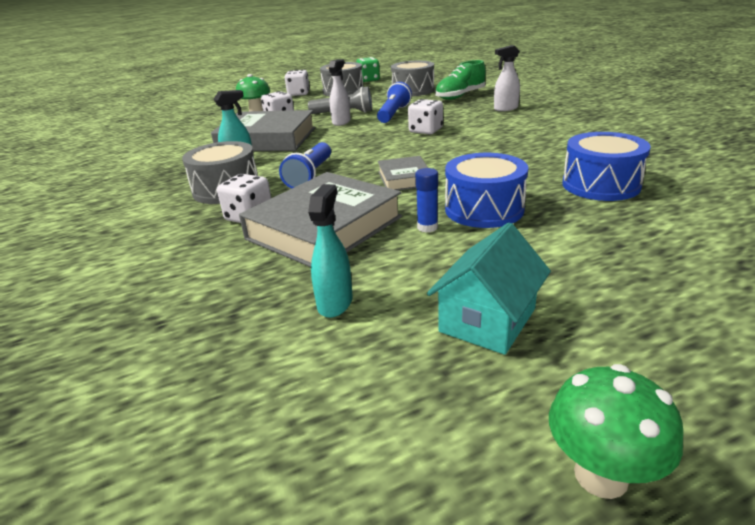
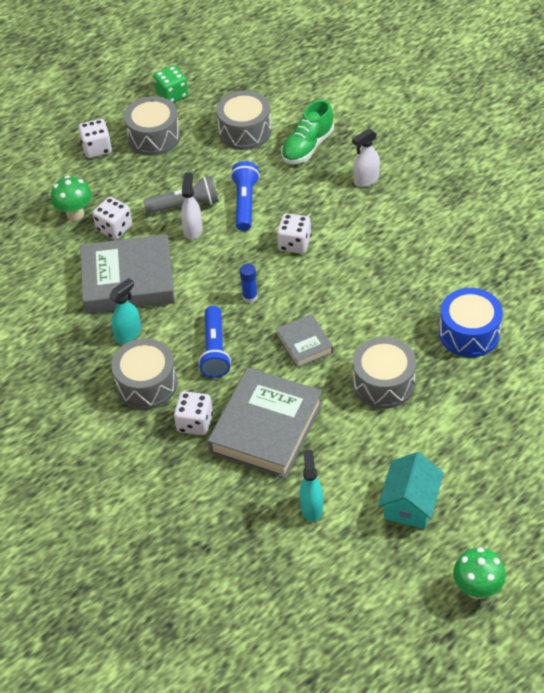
camera: 15 degrees left, 20 degrees up
(427, 227) = (346, 414): blue glue stick -> blue glue stick (250, 297)
(484, 209) = (383, 383): blue drum -> grey drum

